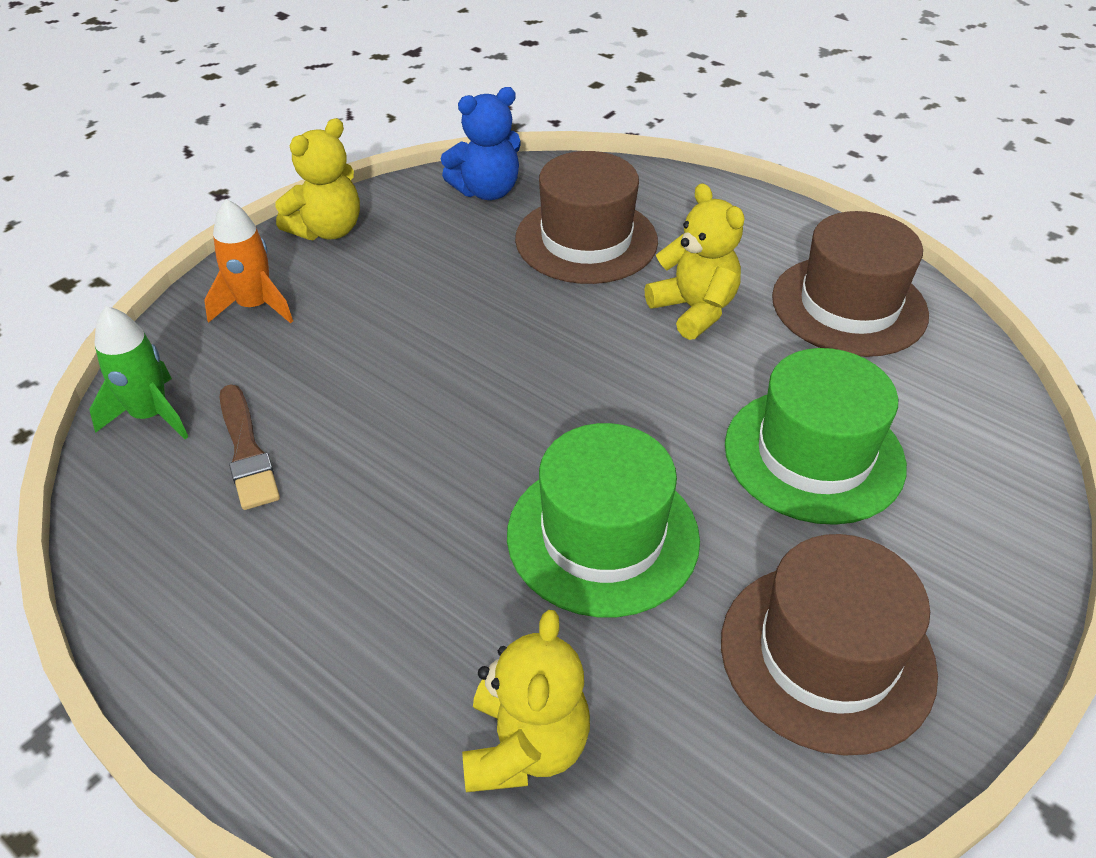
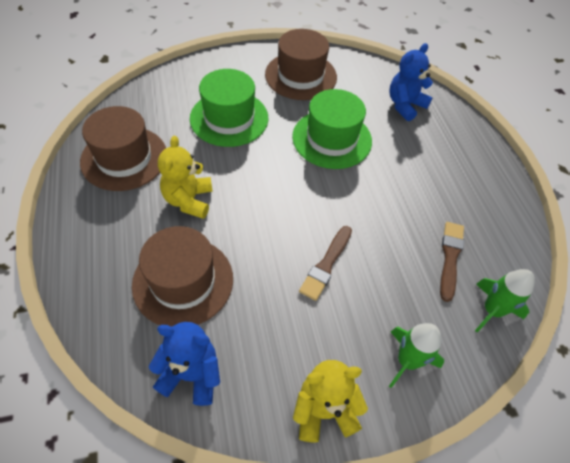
camera: 145 degrees left, 10 degrees up
(255, 306) = (407, 361): orange rocket -> green rocket
(432, 342) = (326, 264): none -> brown brush
(525, 746) = (405, 105): yellow teddy bear -> blue teddy bear

